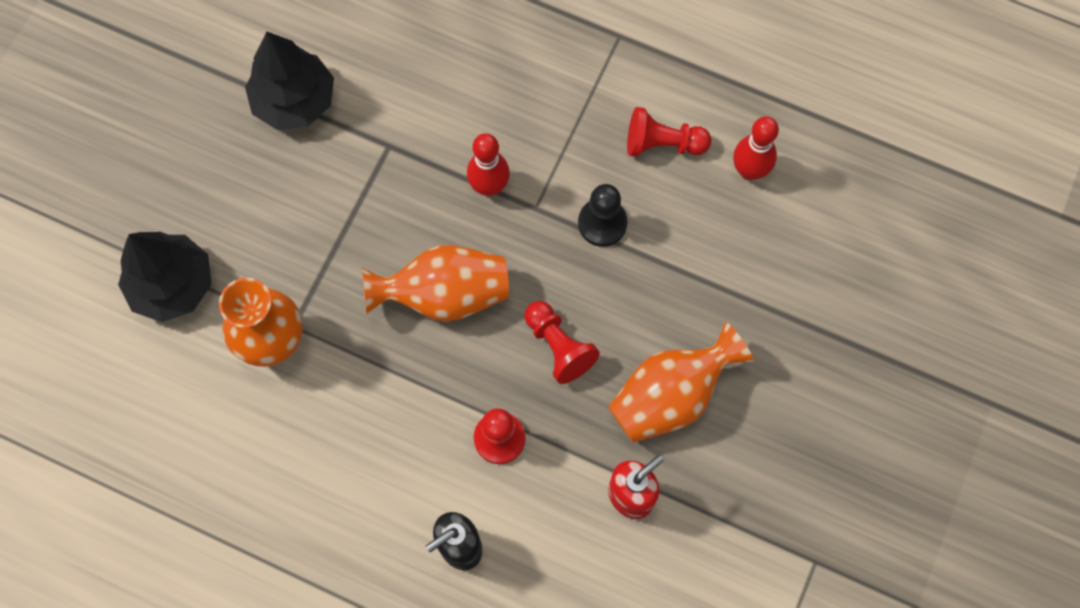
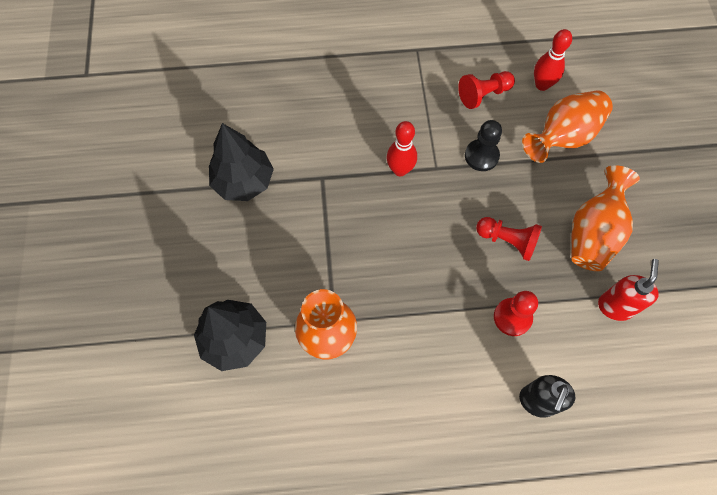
camera: 30 degrees left, 5 degrees down
(444, 295) = (417, 248): orange vase -> orange vase (563, 137)

